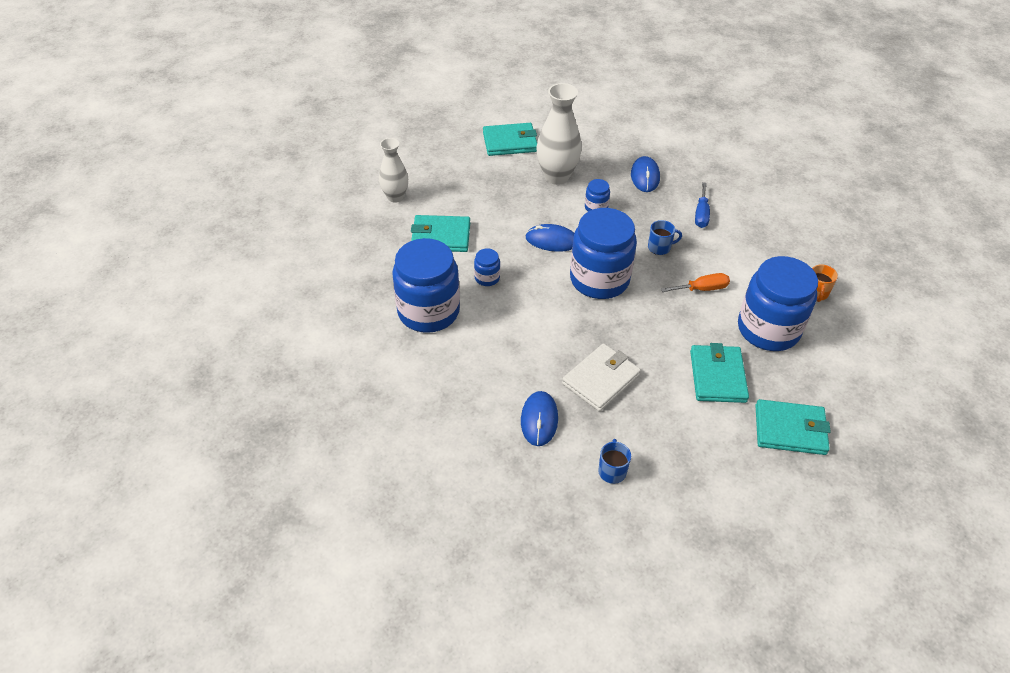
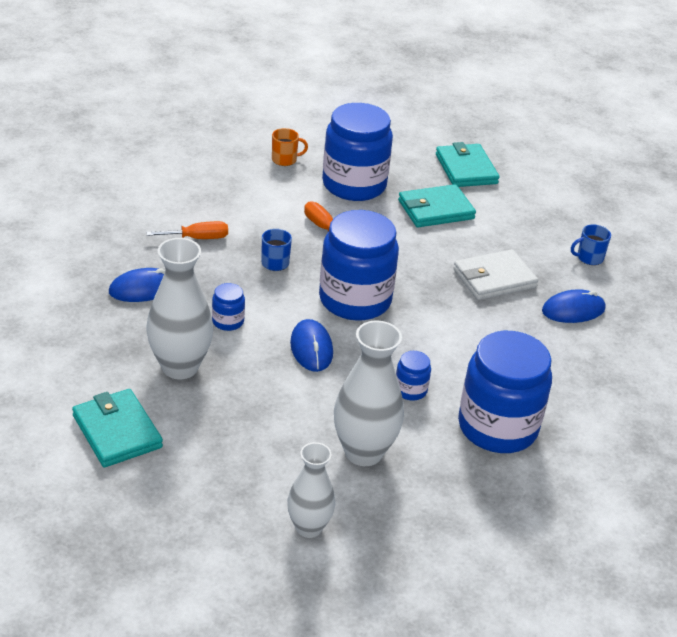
camera: 115 degrees left, 10 degrees down
(441, 236) = (363, 452): turquoise wallet -> white vase
(601, 379) = (494, 278): white wallet -> white wallet turned 45 degrees counterclockwise
(701, 214) = (198, 238): blue screwdriver -> orange screwdriver

